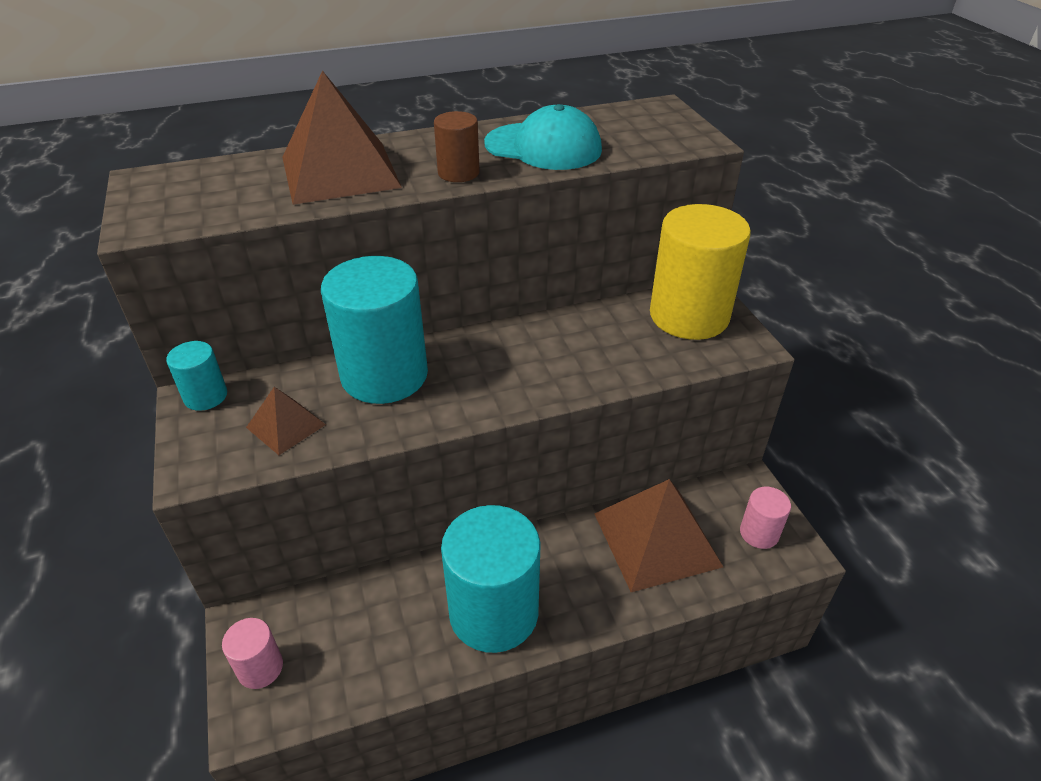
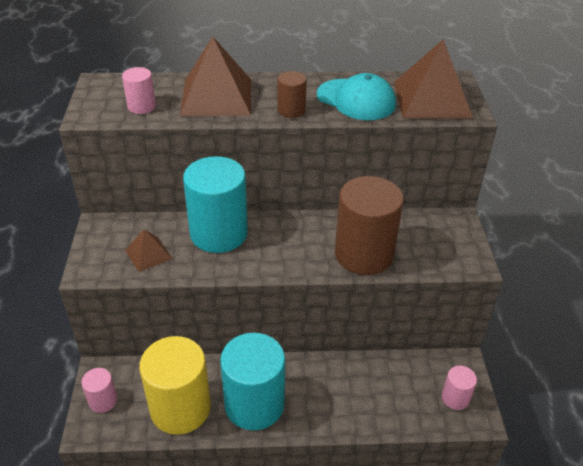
camera: 15 degrees right, 0 degrees up
(205, 396) = (107, 225): turquoise cylinder -> none
(227, 201) = (141, 107): none -> pink cylinder
(601, 362) = (364, 254): none -> brown cylinder
(656, 539) = (380, 384): brown pyramid -> brown pyramid (432, 99)
(689, 316) = (439, 233): yellow cylinder -> yellow cylinder (180, 408)

